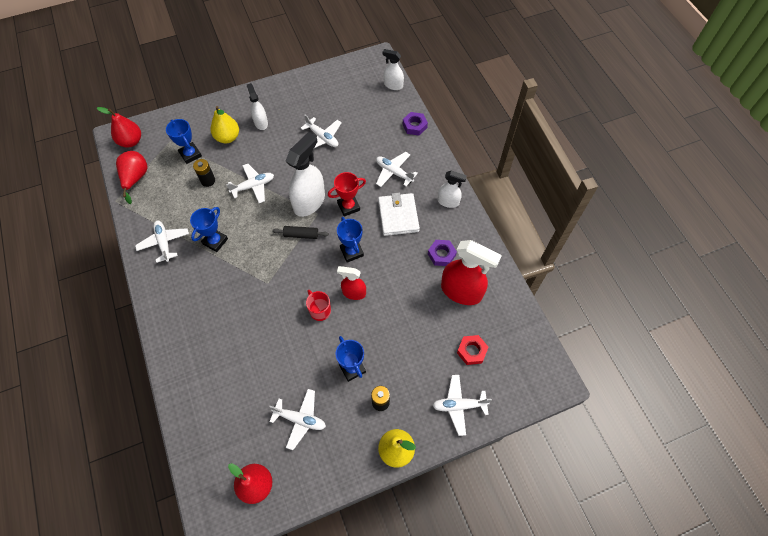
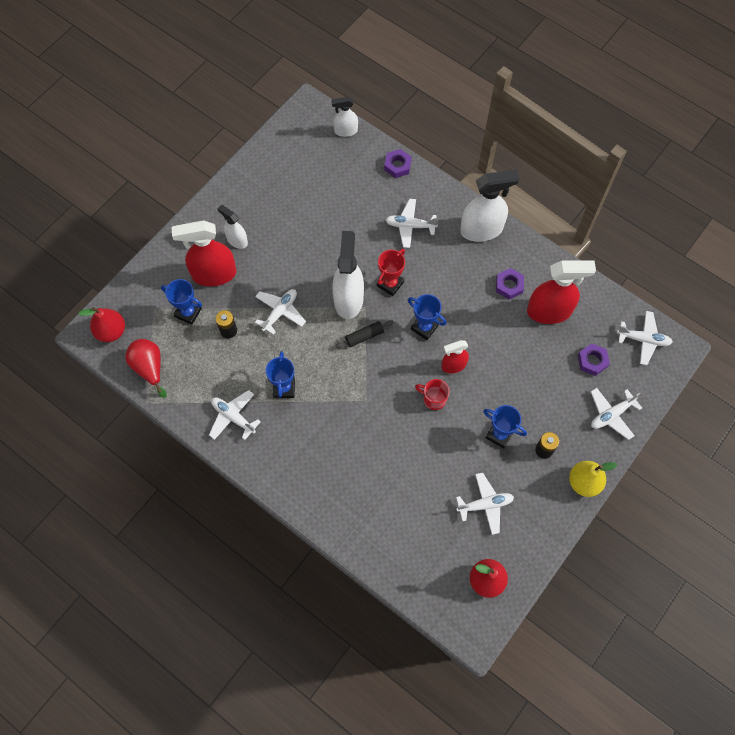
camera: 30 degrees left, 5 degrees up
(227, 137) = (214, 274): yellow pear -> red spray bottle
(322, 138) = (313, 225): white plane -> white plane (643, 340)
(398, 216) = (444, 268): white wallet -> none
(448, 202) = (481, 229): white spray bottle -> white spray bottle, size x1.78
(471, 351) = (592, 361): red nut -> purple nut

